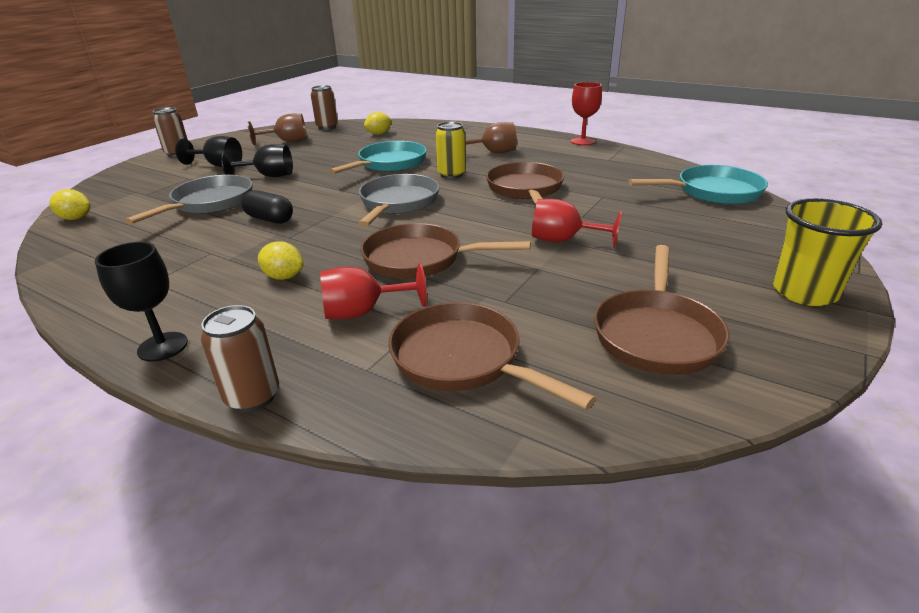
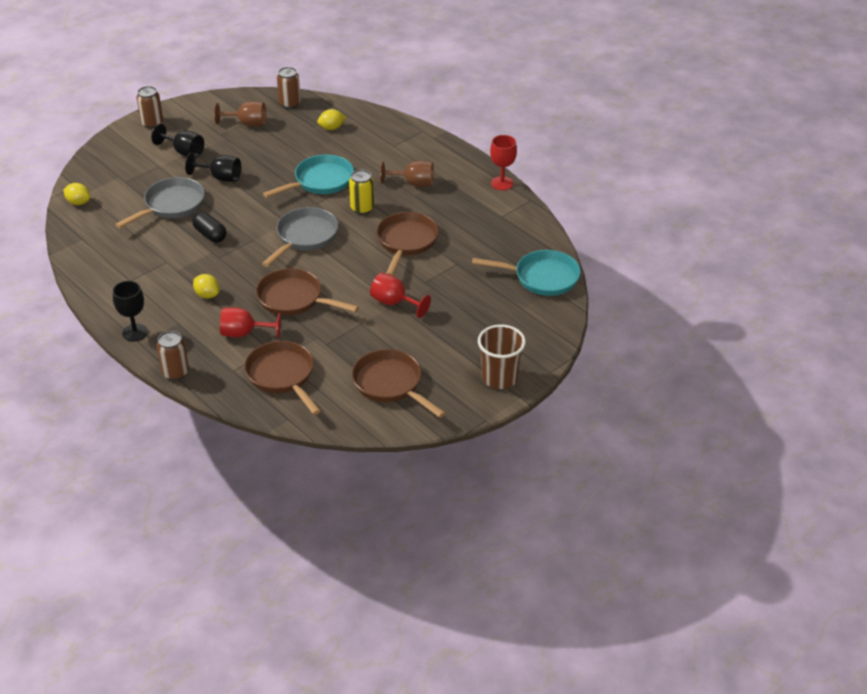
camera: 15 degrees right, 10 degrees up
(656, 334) = (391, 384): brown pan -> brown pan turned 105 degrees clockwise
(804, 292) = (499, 378): yellow cup -> brown cup

